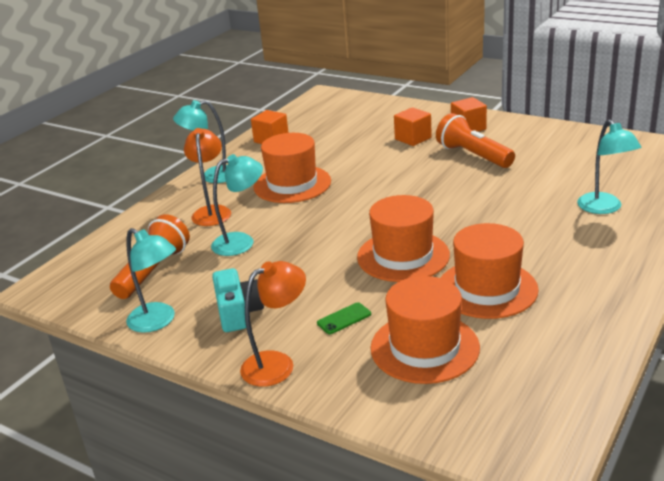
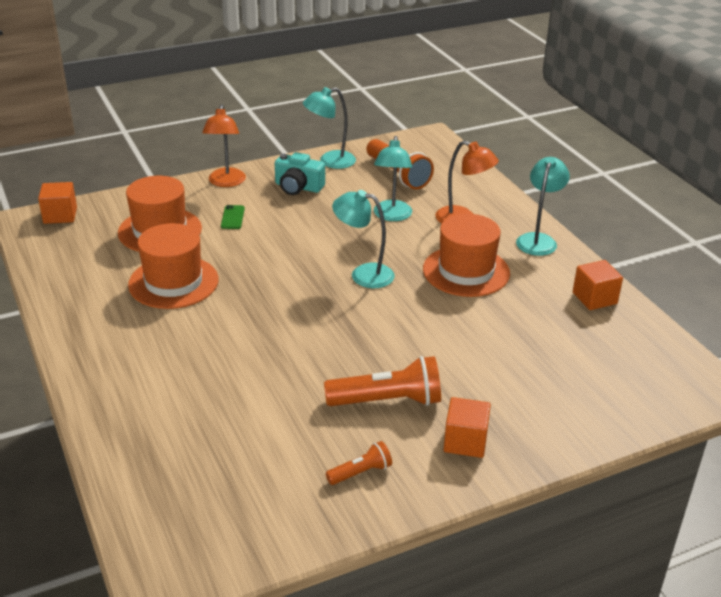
camera: 120 degrees right, 5 degrees up
(403, 256) = (267, 270): orange hat -> none
(413, 138) = (485, 386): orange cube -> orange cube (60, 215)
(539, 140) = (361, 472): none -> orange flashlight
(604, 208) = (174, 410): turquoise lamp -> turquoise lamp (363, 274)

